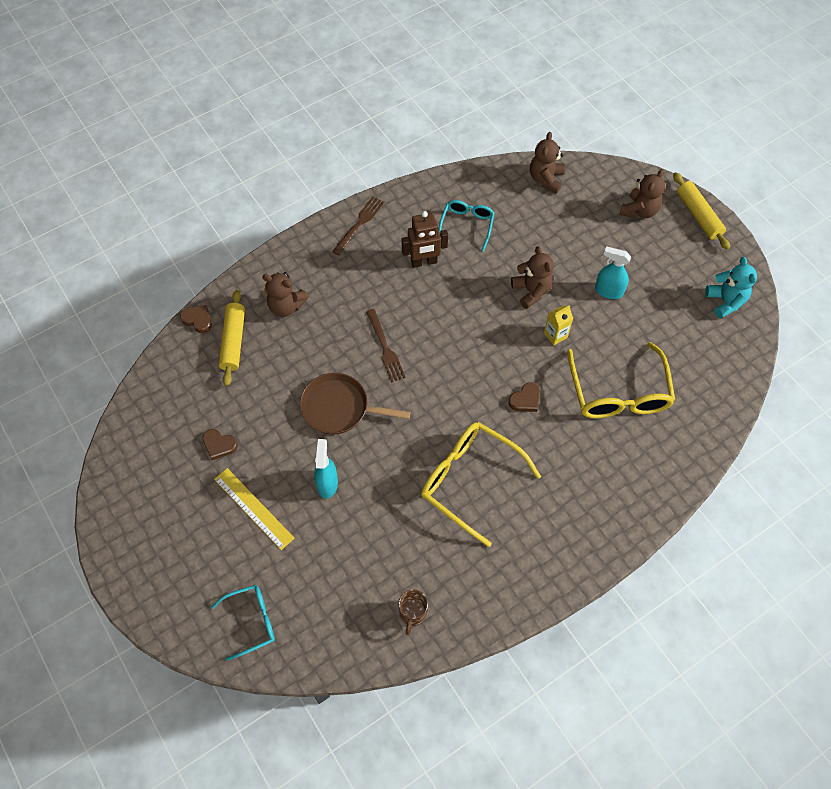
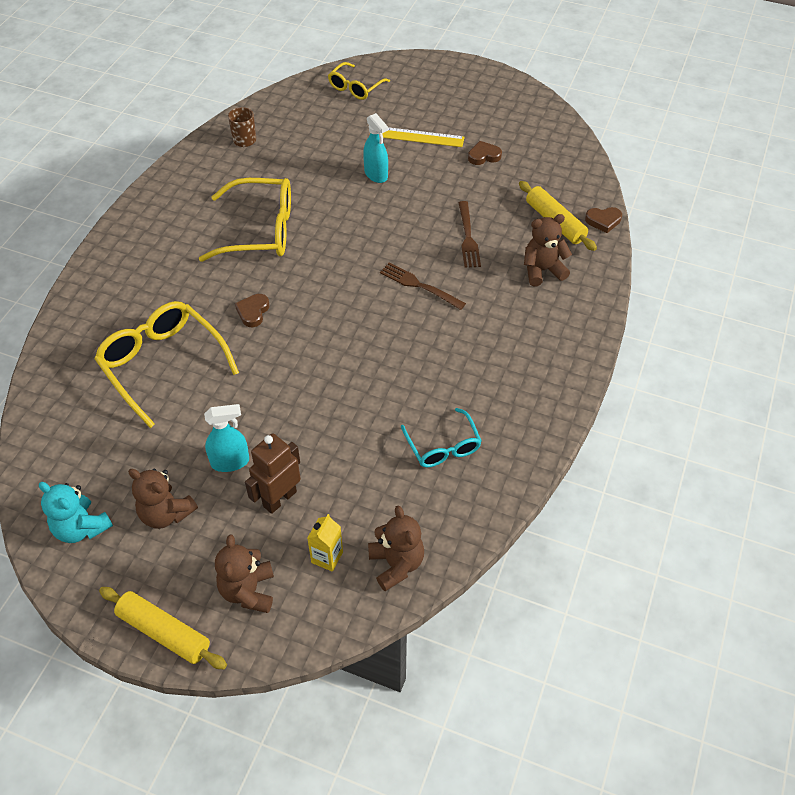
camera: 145 degrees right, 10 degrees down
(251, 621) = (355, 87): turquoise glasses -> yellow glasses
(339, 408) = (415, 223): brown pan -> none
(359, 224) = (556, 381): brown fork -> brown fork (468, 237)
(424, 262) = (453, 380): brown robot -> brown robot (279, 499)
(531, 291) = (317, 414): brown teddy bear -> brown teddy bear (166, 513)
(555, 335) = (261, 384): yellow carton -> yellow carton (327, 557)

